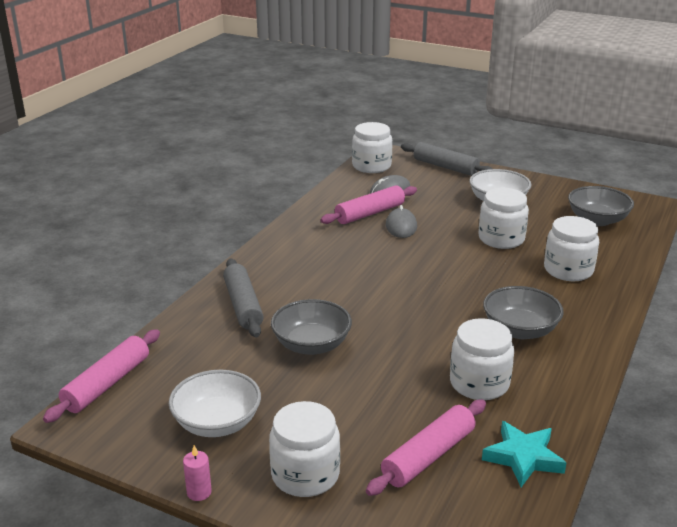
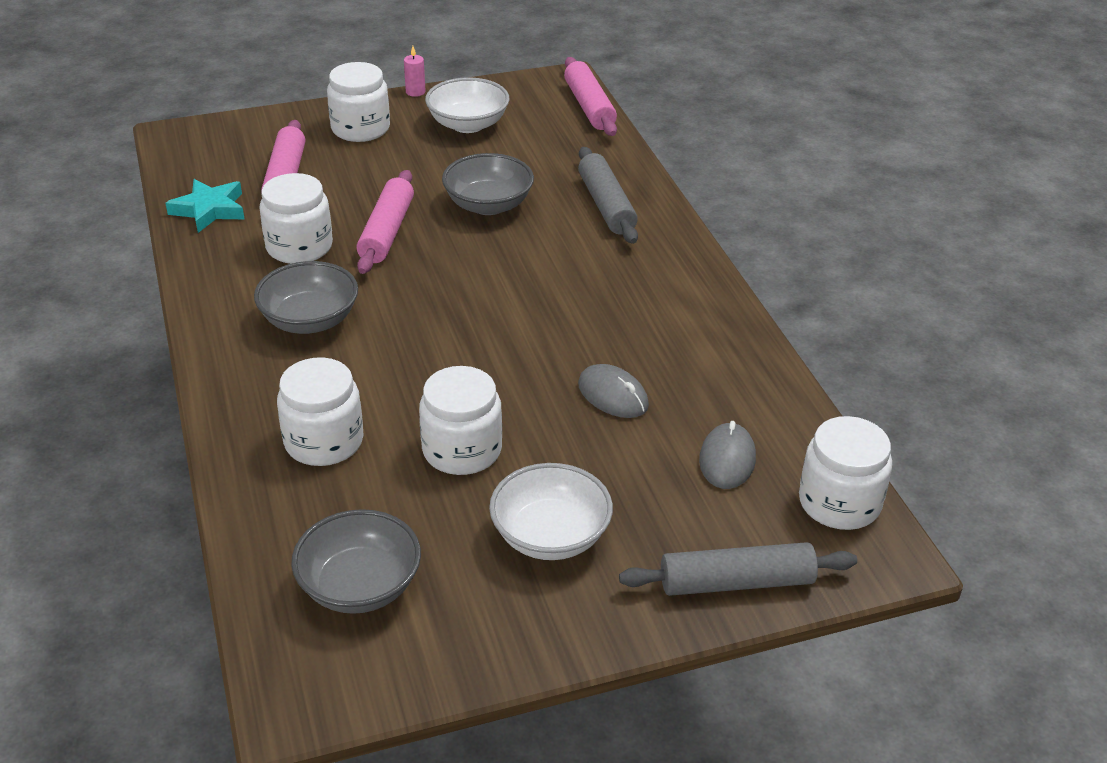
camera: 135 degrees right, 10 degrees up
(243, 305) = (606, 205): grey rolling pin -> grey rolling pin turned 45 degrees clockwise
(370, 213) = (682, 394): pink rolling pin -> pink rolling pin (386, 232)

